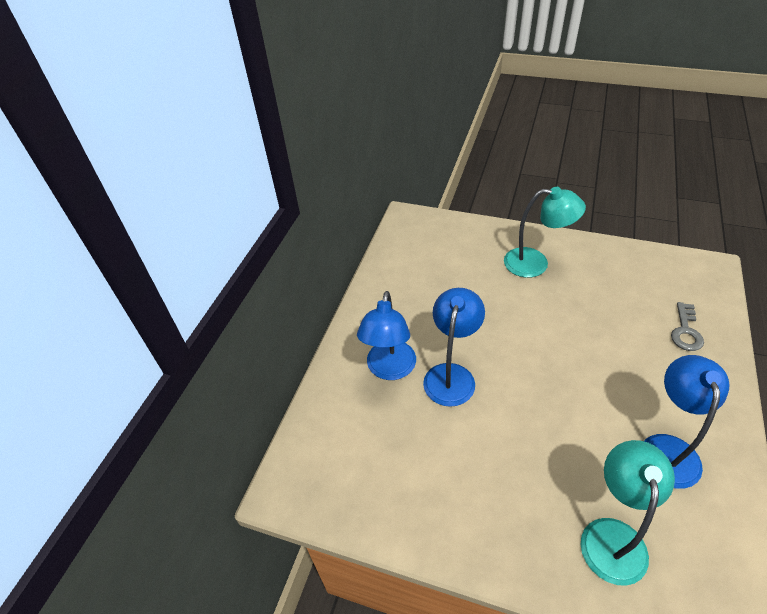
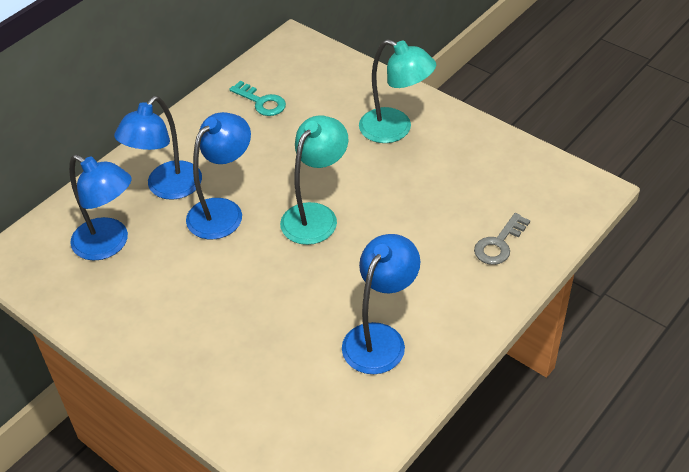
camera: 20 degrees right, 0 degrees up
(372, 441) = (109, 244): none -> blue lamp
(416, 271) = (261, 102): none -> turquoise key
(612, 535) = (267, 386): turquoise lamp -> turquoise lamp (315, 215)

